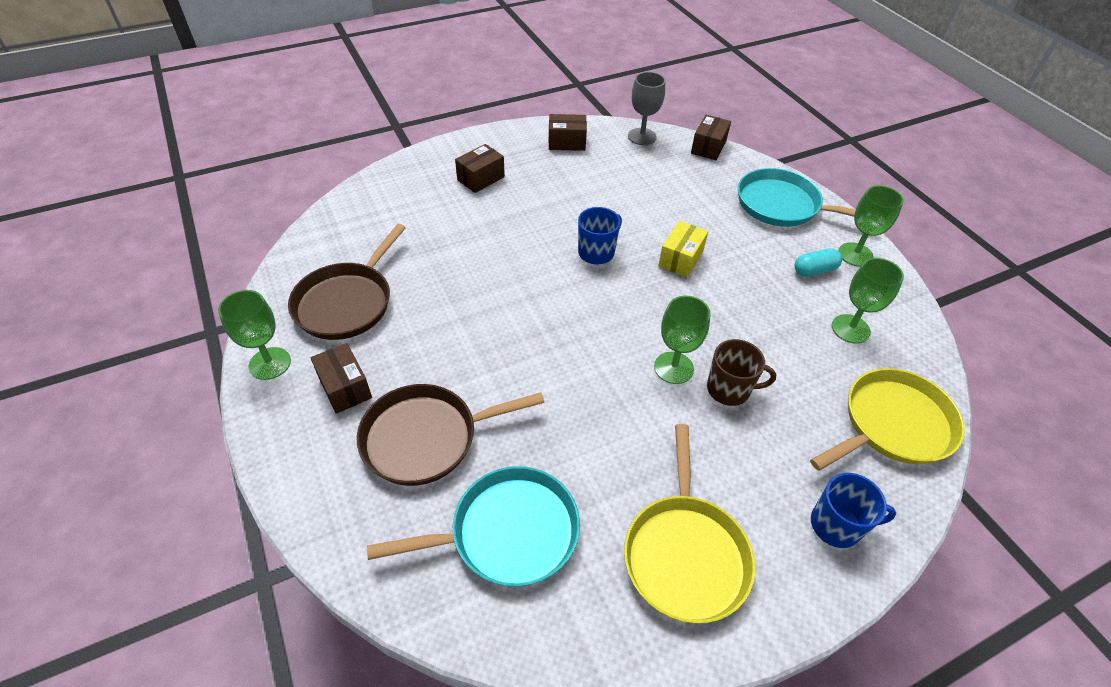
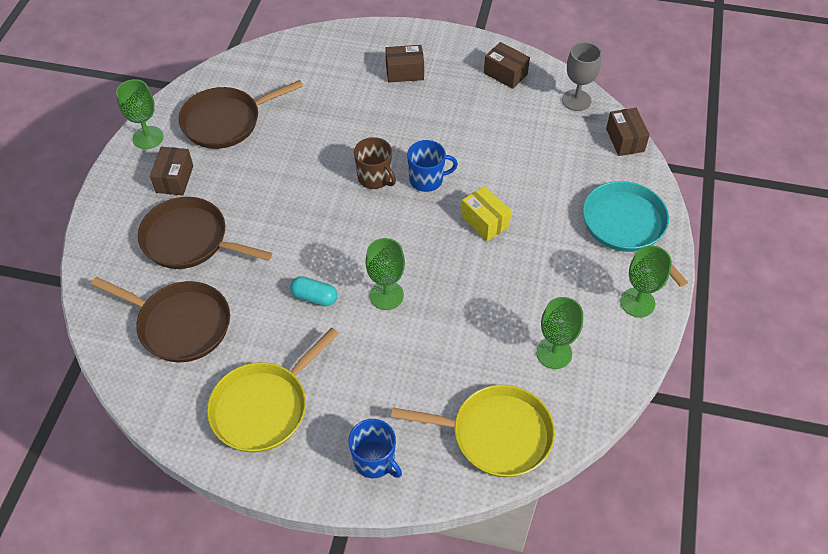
camera: 40 degrees right, 5 degrees up
(508, 532) = (180, 324): turquoise pan -> brown pan
(680, 259) = (485, 221): yellow box -> yellow box turned 75 degrees clockwise
(708, 147) = (625, 140): brown box -> brown box turned 75 degrees counterclockwise
(729, 389) = (408, 334): brown mug -> brown mug (375, 178)
(814, 270) = (584, 293): turquoise capsule -> turquoise capsule (314, 297)

